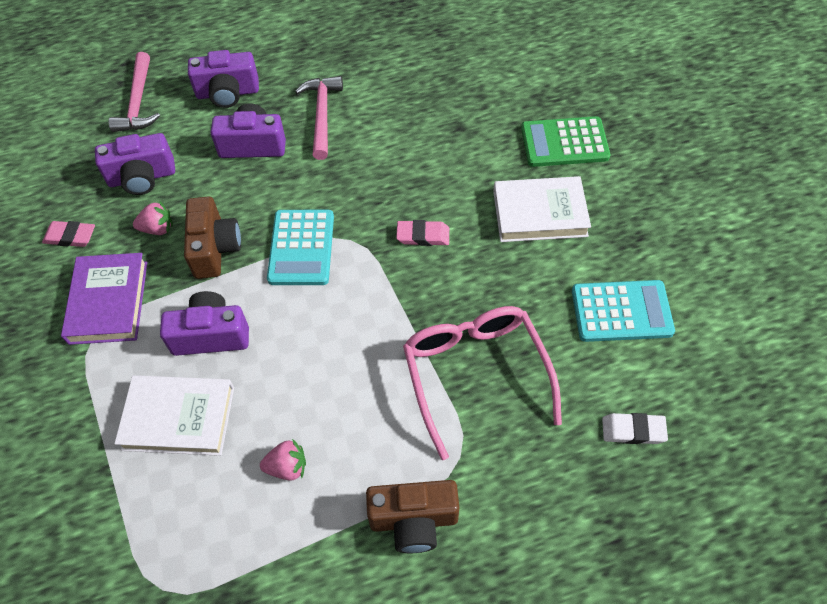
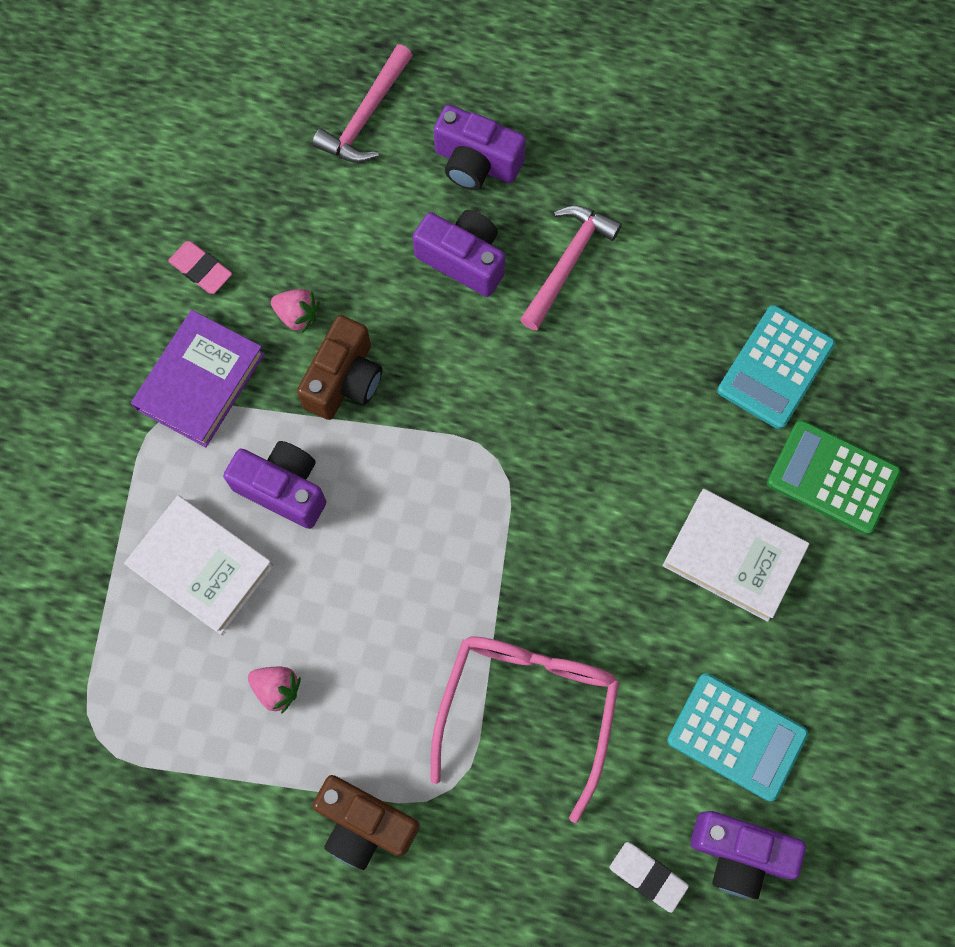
camera: 30 degrees right, 15 degrees up
(142, 177) = (316, 232): purple camera -> purple camera (739, 853)
(301, 248) = (437, 436): turquoise calculator -> turquoise calculator (775, 367)
(423, 236) = (580, 503): pink eraser -> none

